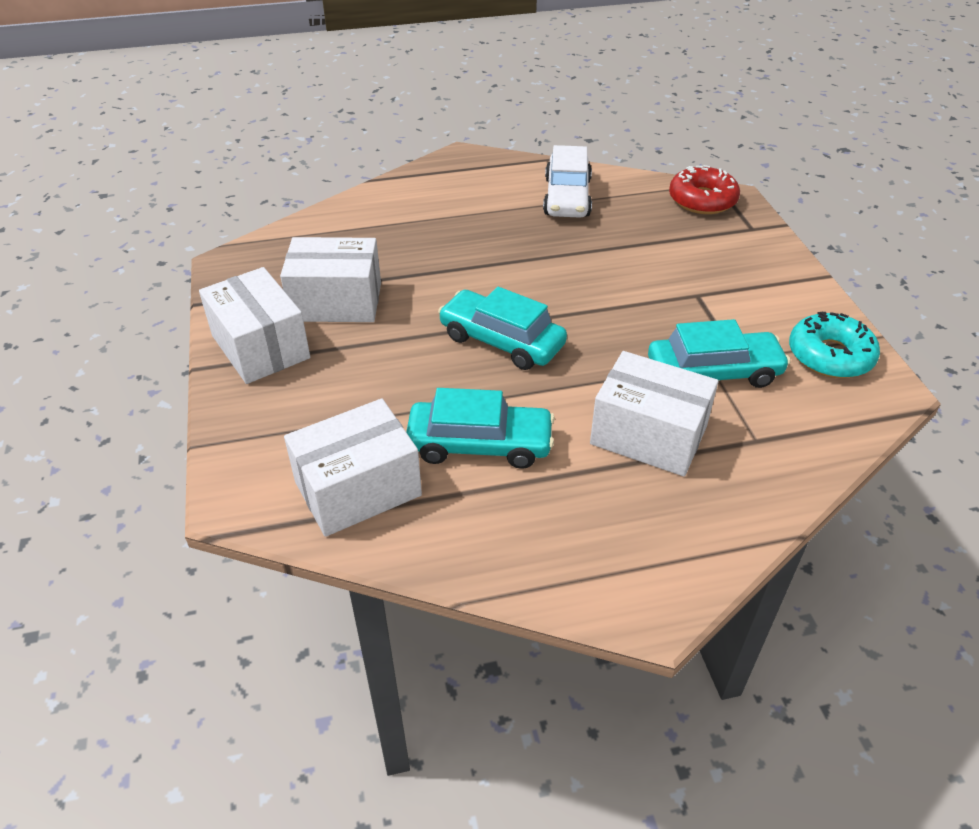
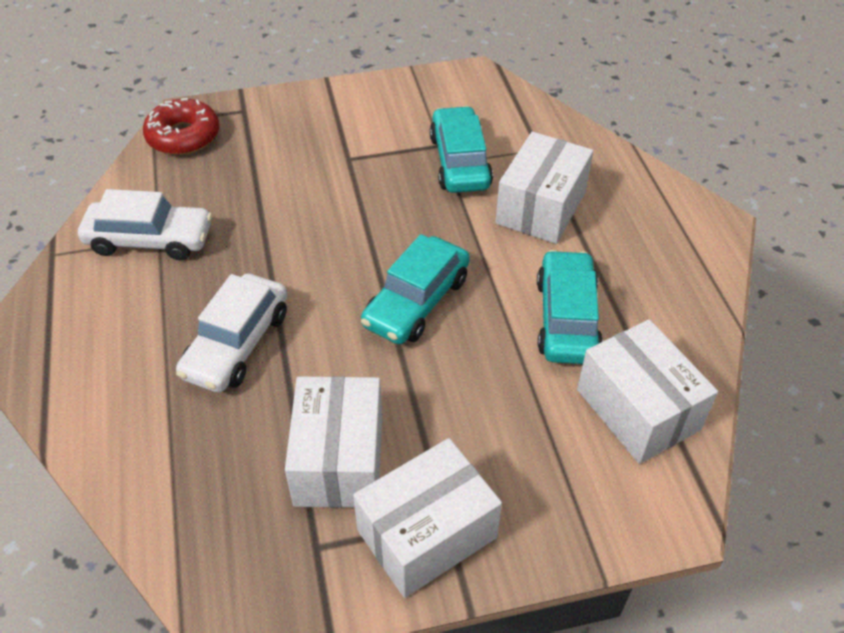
camera: 90 degrees left, 5 degrees up
(455, 247) = (237, 344): none -> white car
(830, 356) = (436, 95): turquoise donut -> none

